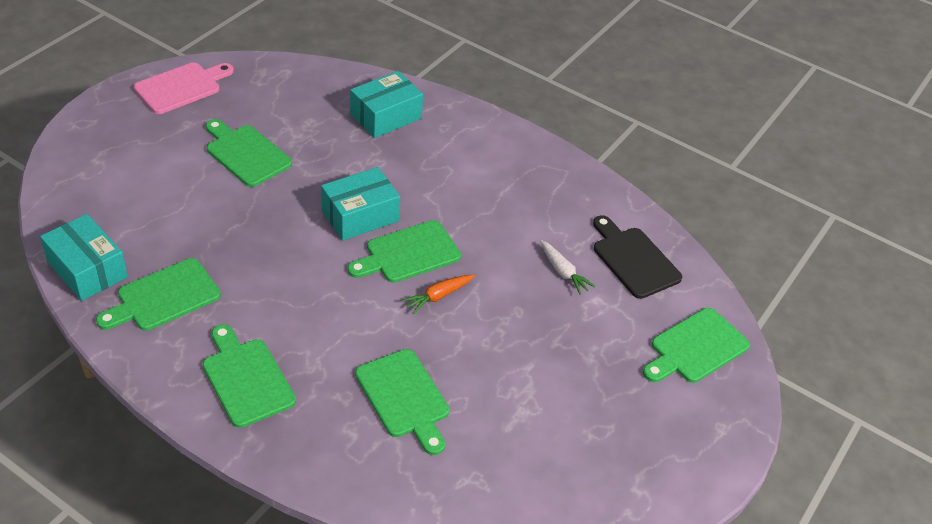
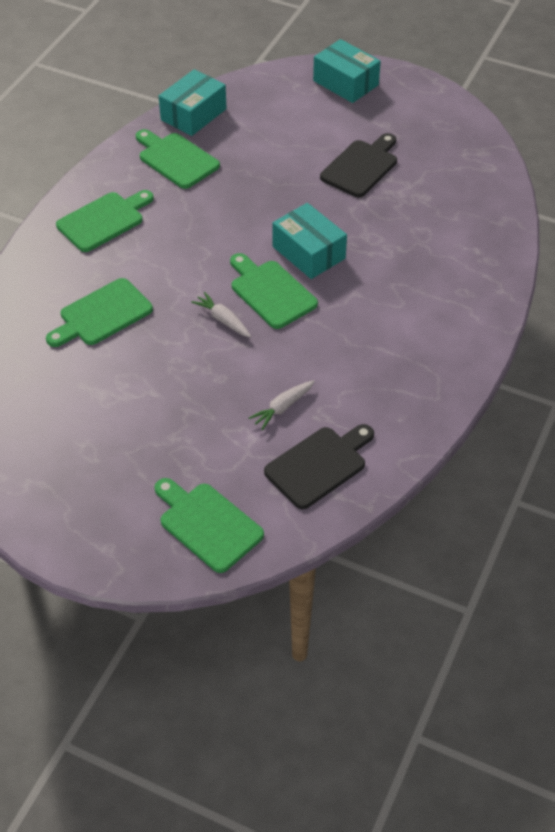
camera: 85 degrees right, 5 degrees up
(181, 87) = (433, 110): pink cutting board -> none
(246, 154) = (361, 167): green cutting board -> black cutting board
(386, 116) = (458, 247): turquoise box -> turquoise box (345, 83)
(438, 296) = (223, 320): orange carrot -> white carrot

